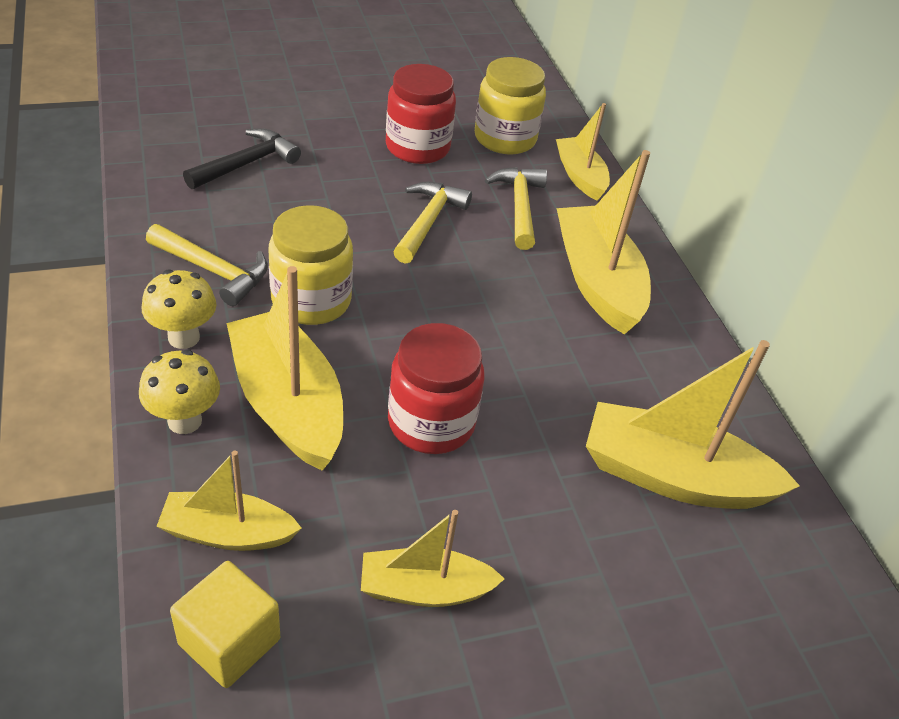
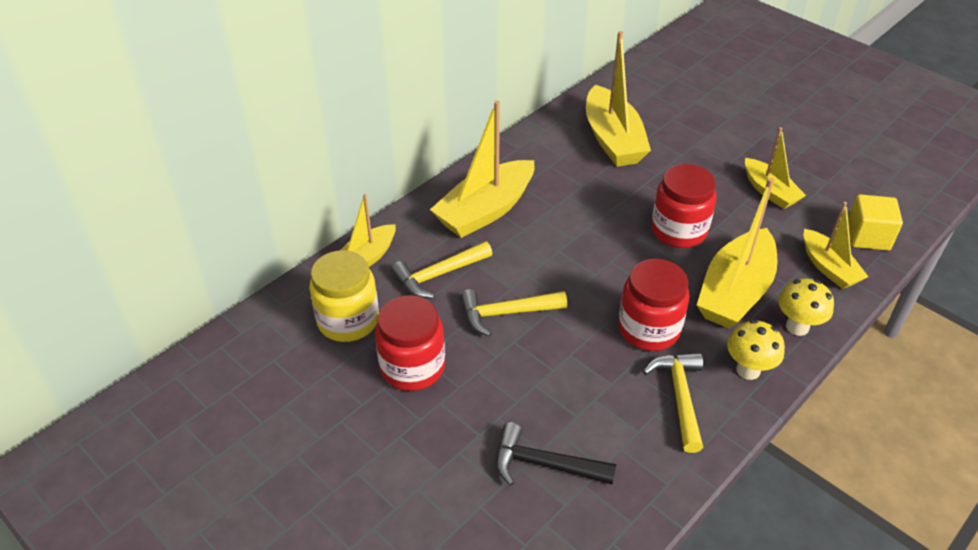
camera: 115 degrees left, 0 degrees up
(311, 300) = (649, 329): yellow jar -> red jar

